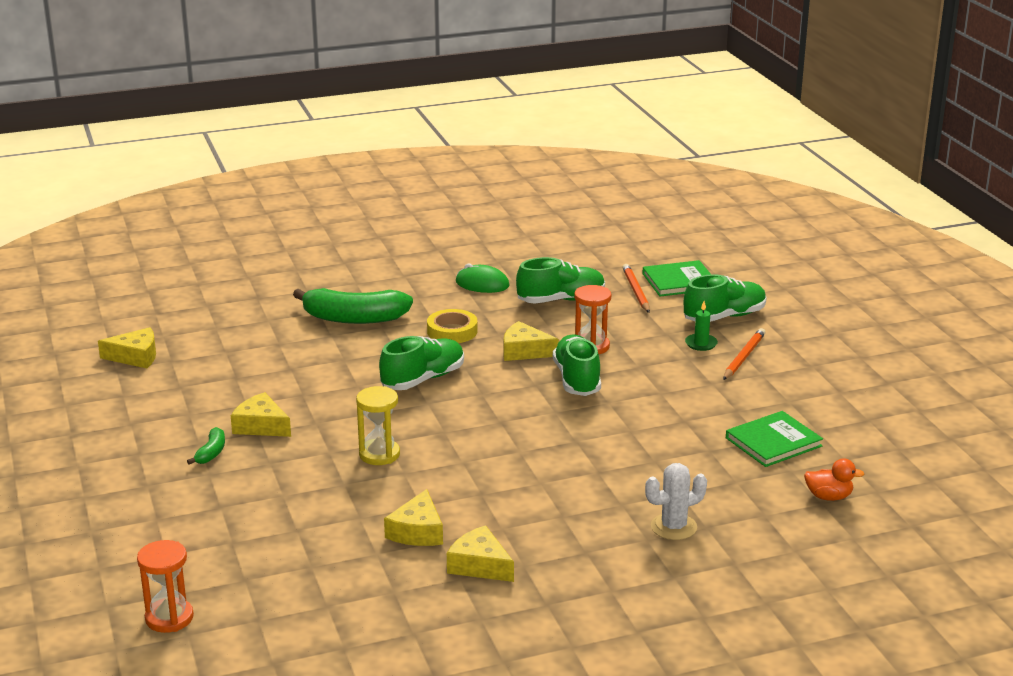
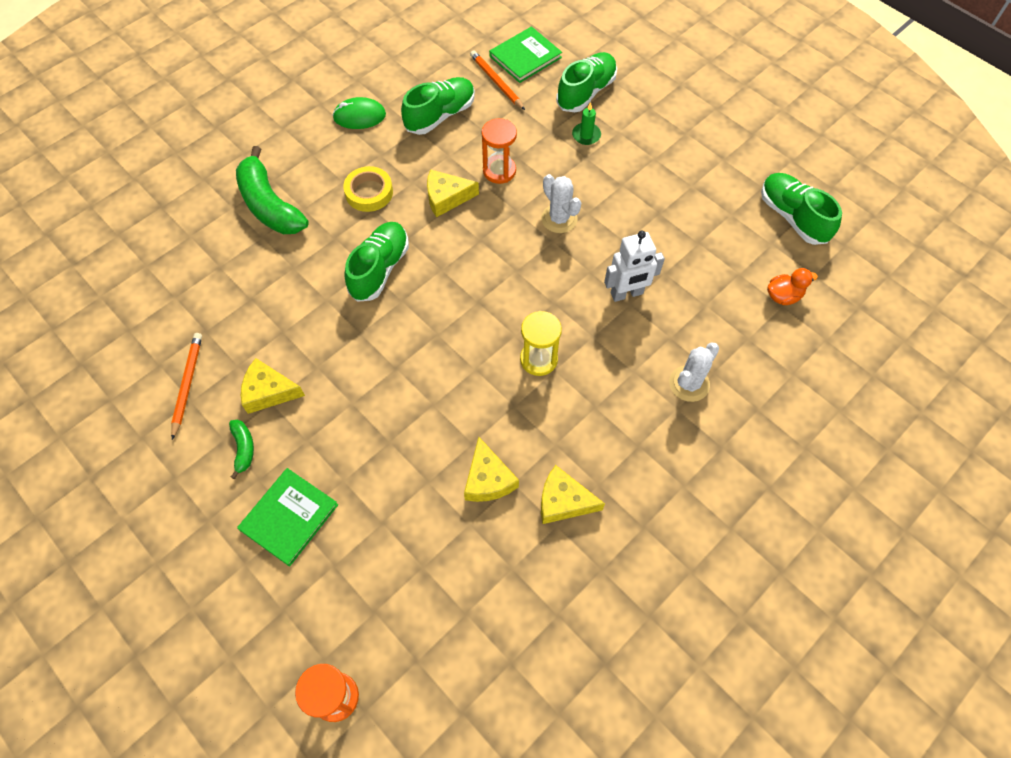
camera: 25 degrees left, 35 degrees up
(135, 356) = (89, 337): yellow cheese -> none
(354, 318) = (270, 205): green banana -> green banana turned 75 degrees clockwise
(379, 454) = (398, 388): yellow hourglass -> yellow hourglass (538, 359)
(577, 379) = (511, 220): green shoe -> green shoe (792, 217)
(627, 390) = (559, 219): none -> white cactus
(657, 453) = (627, 294): none -> white robot
(743, 357) = (628, 141): orange pencil -> orange pencil (187, 384)
(773, 442) = (707, 243): green book -> green book (289, 517)

